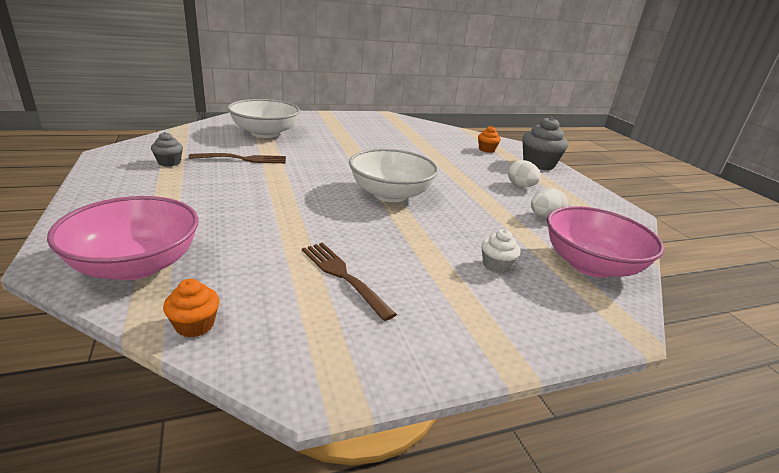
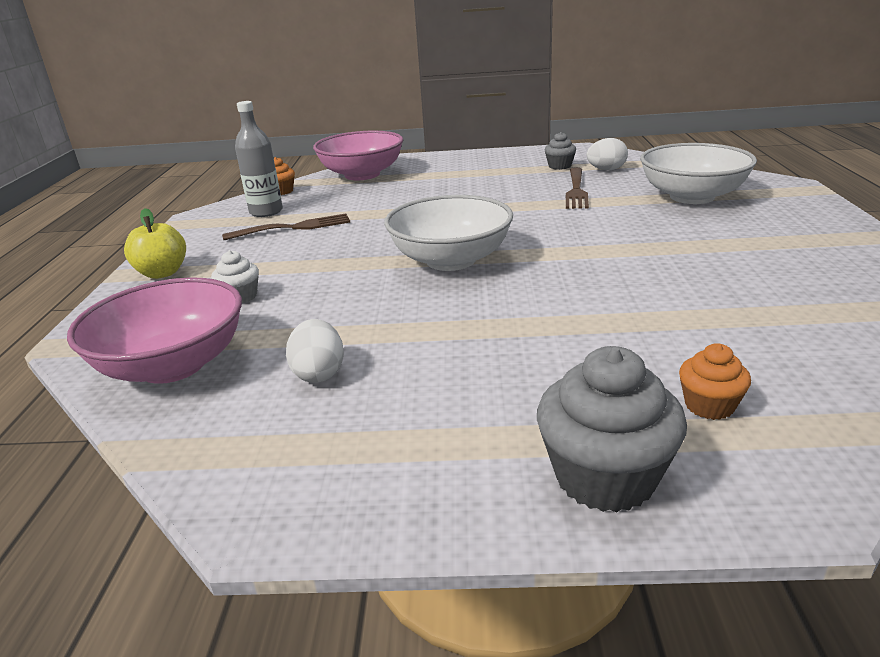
camera: 115 degrees right, 0 degrees up
(289, 313) = (266, 212): none -> grey bottle
(491, 333) = (162, 273): none -> yellow apple
(521, 186) = (454, 388): white egg -> white egg (606, 170)

